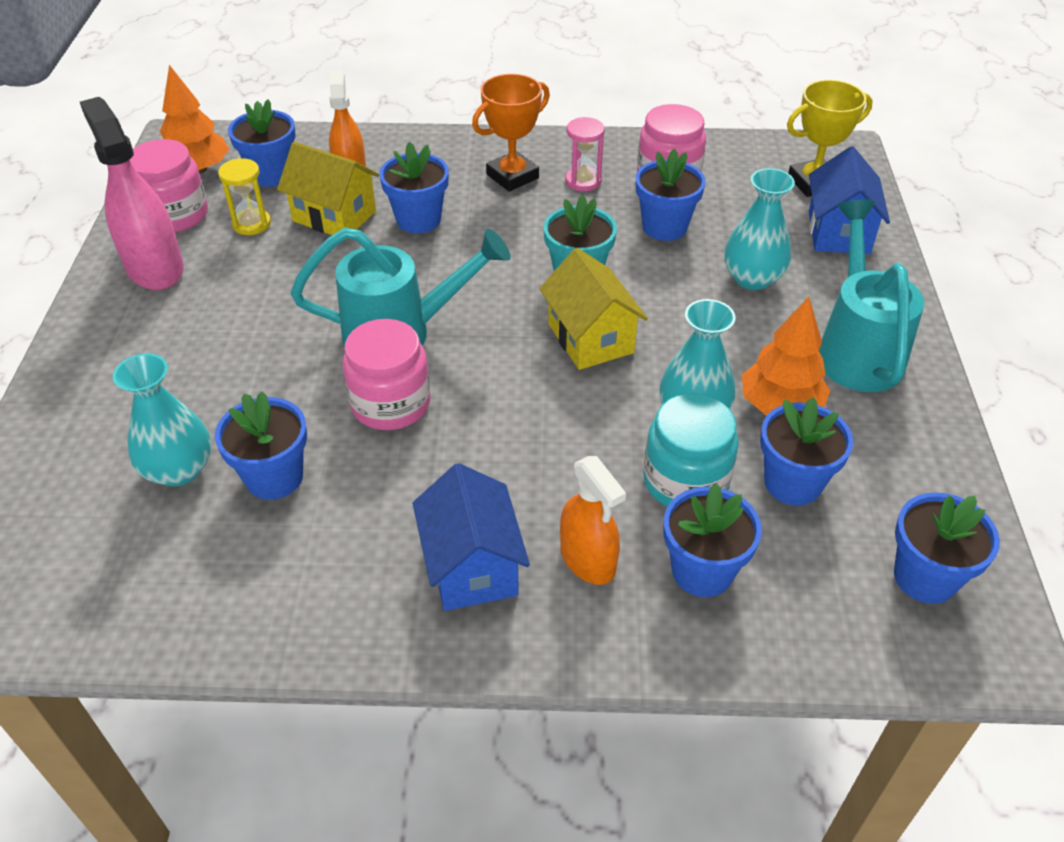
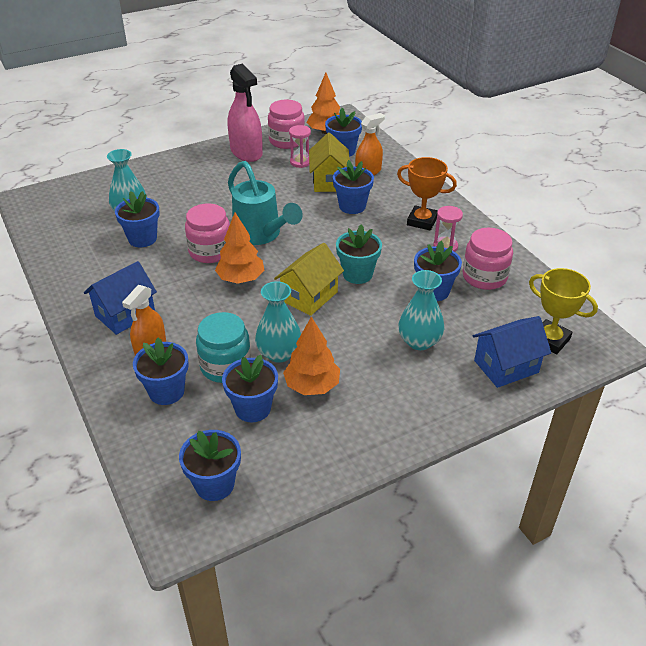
camera: 60 degrees right, 5 degrees down
(154, 268) = (246, 152): pink spray bottle -> pink spray bottle turned 120 degrees clockwise
(251, 224) = (300, 162): yellow hourglass -> pink hourglass
(492, 394) = (241, 279): none -> orange tree
(856, 348) = (392, 405): turquoise watering can -> none

